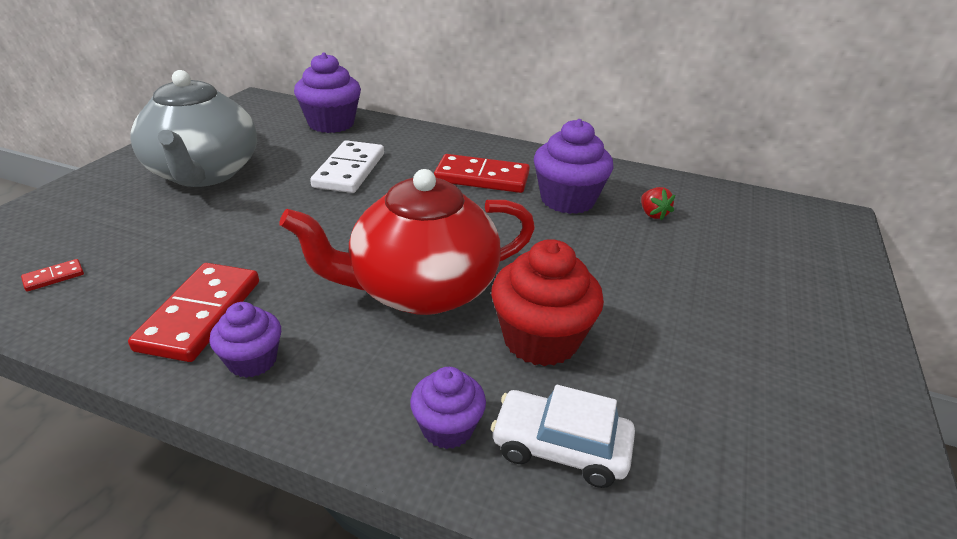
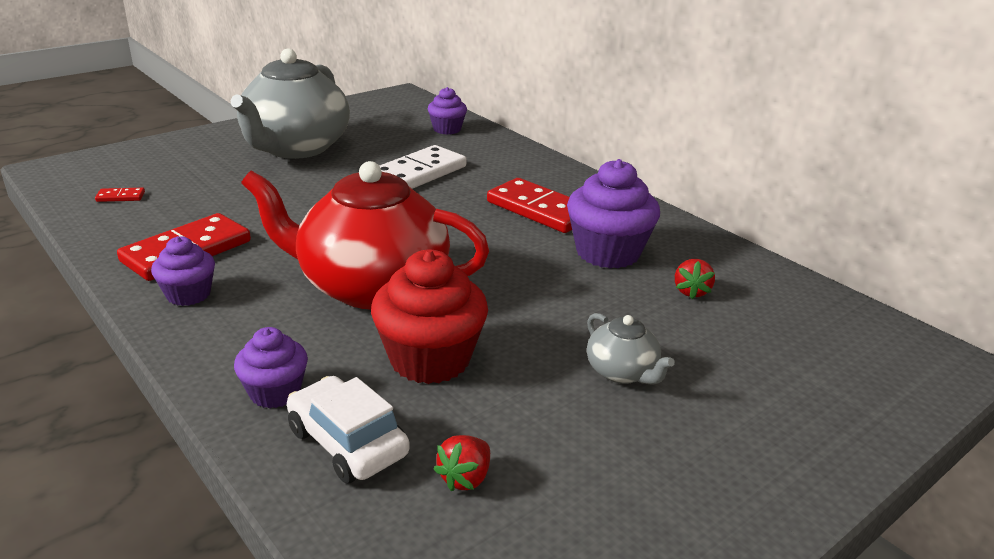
camera: 30 degrees right, 5 degrees down
(331, 124) = (447, 129): purple cupcake -> purple cupcake, size x0.58
(678, 434) = (465, 478): none -> red strawberry
(680, 295) = (622, 372): none -> grey teapot

